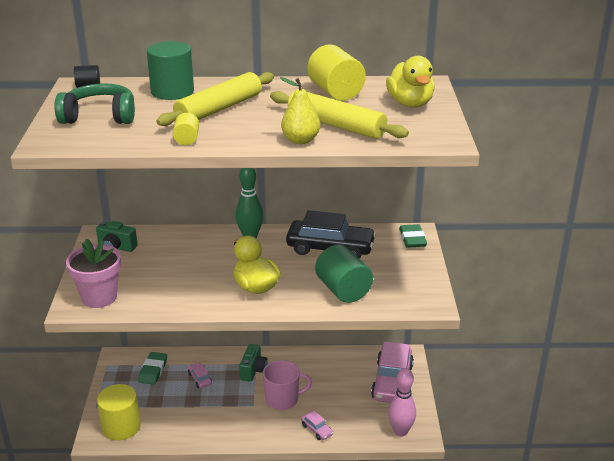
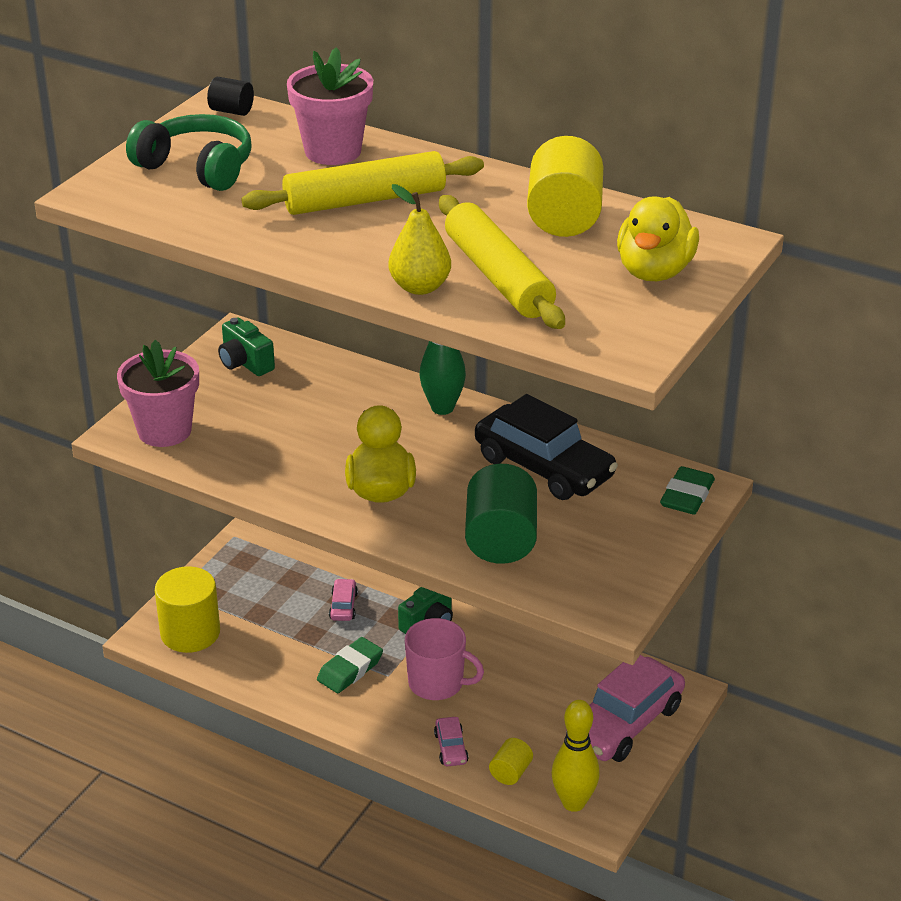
camera: 30 degrees right, 5 degrees up
(153, 371) = (288, 568): green eraser -> green eraser (350, 669)
(172, 92) = (333, 151): green cylinder -> pink flower pot
(187, 139) = (270, 239): yellow cylinder -> yellow cylinder (510, 772)
(400, 431) = (573, 803): pink bowling pin -> yellow bowling pin

